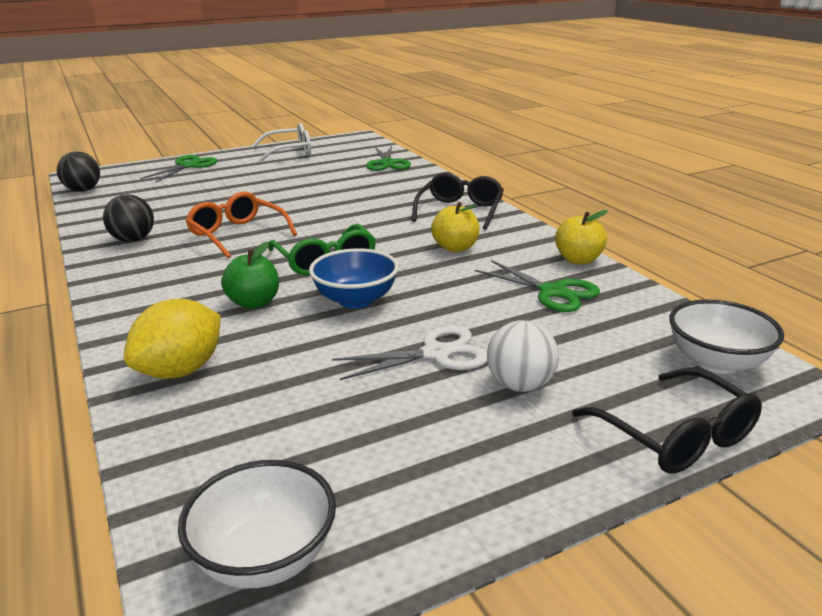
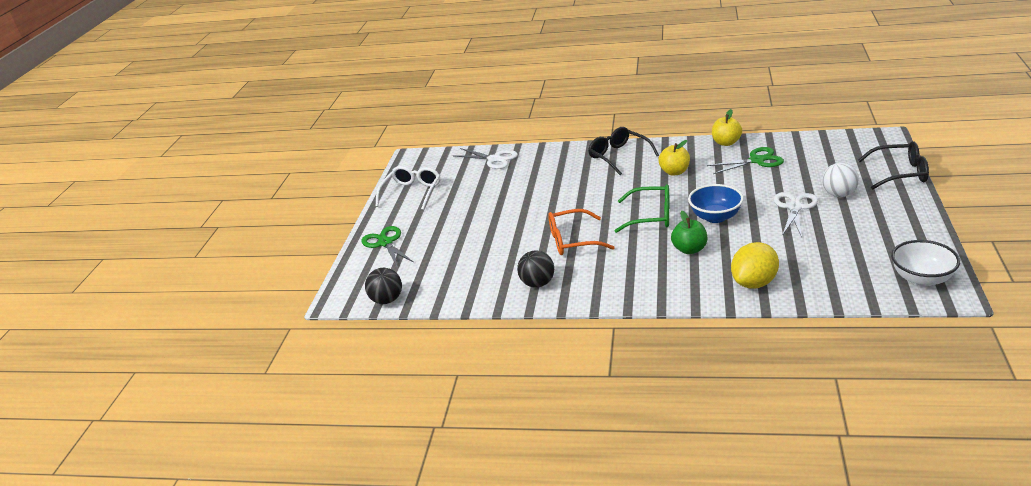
camera: 50 degrees left, 5 degrees up
(181, 370) = (754, 283): yellow lemon -> yellow lemon turned 60 degrees clockwise
(387, 163) = (494, 159): green scissors -> white scissors
(716, 362) = (854, 145): white bowl -> none

